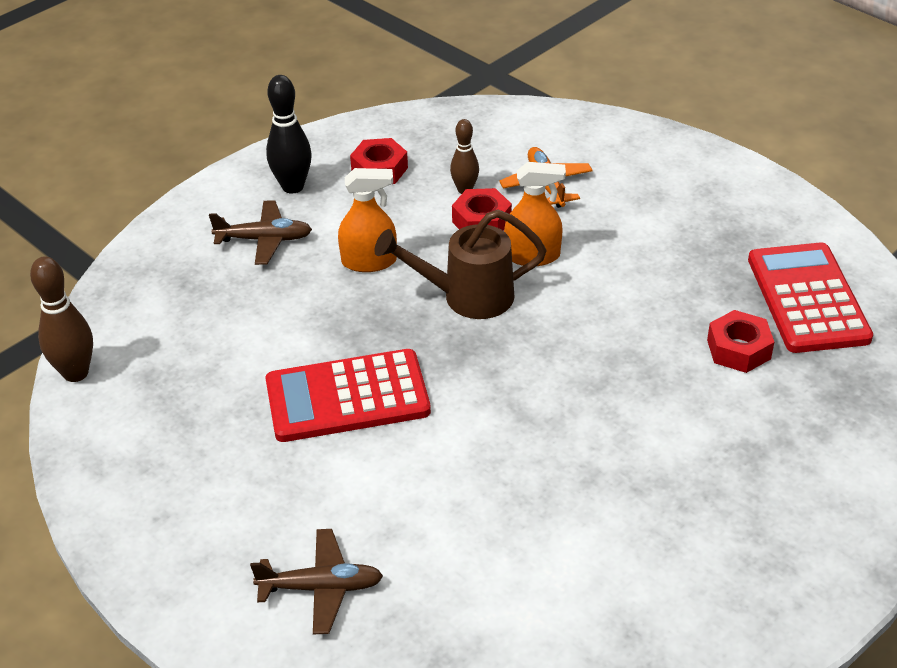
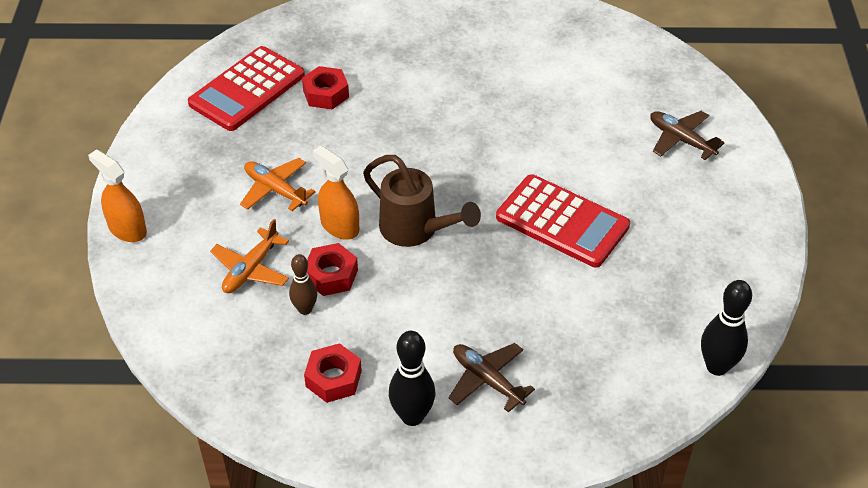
camera: 135 degrees left, 5 degrees up
(75, 373) = (717, 366): brown bowling pin -> black bowling pin
(369, 261) = (440, 303): orange spray bottle -> orange spray bottle (127, 229)
(628, 243) = (275, 190): none -> orange plane

